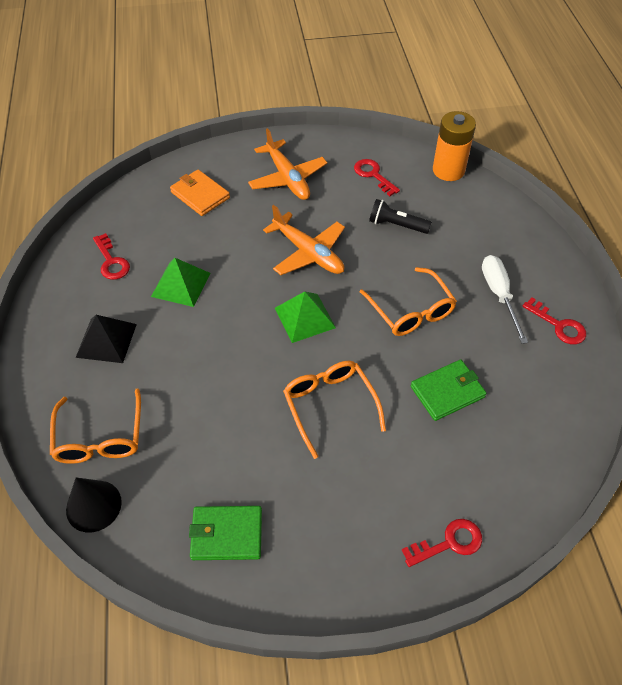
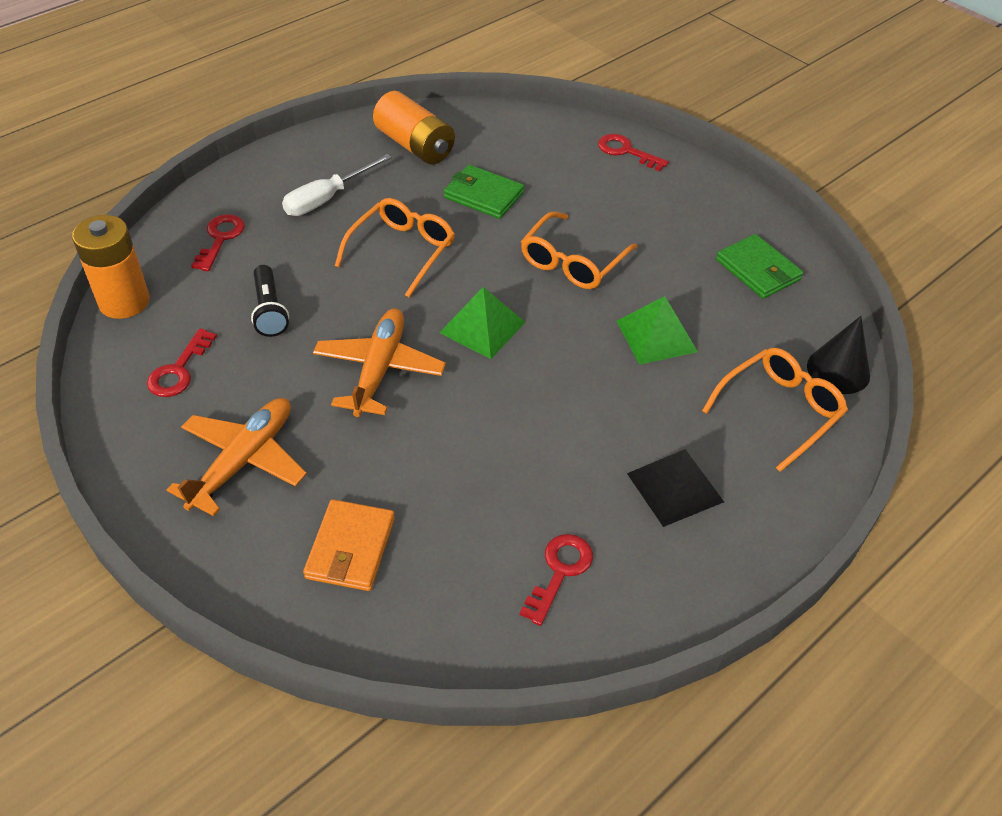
camera: 125 degrees left, 5 degrees down
(181, 284) = (531, 466): green pyramid -> green pyramid (656, 336)
(543, 379) = (415, 145): none -> orange battery
(558, 325) = (339, 152): red key -> red key (220, 239)

